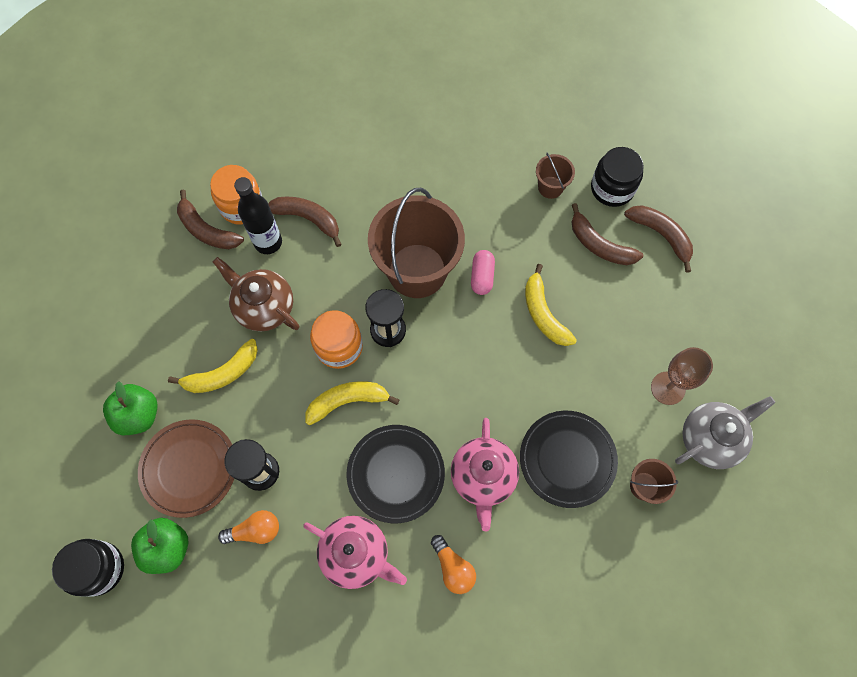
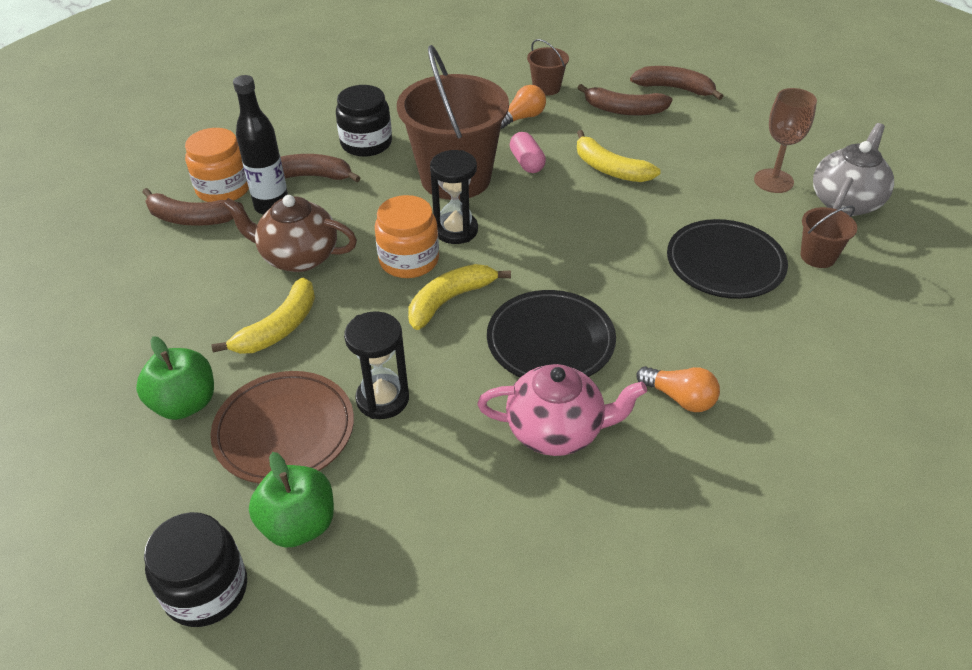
camera: 25 degrees left, 25 degrees down
(255, 530) = (411, 458): orange light bulb -> orange light bulb (522, 118)
(483, 477) = (650, 309): pink teapot -> none
(612, 188) = (604, 73): black jar -> black jar (366, 143)

